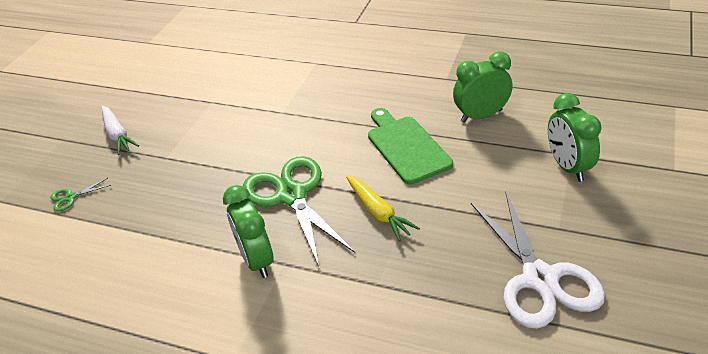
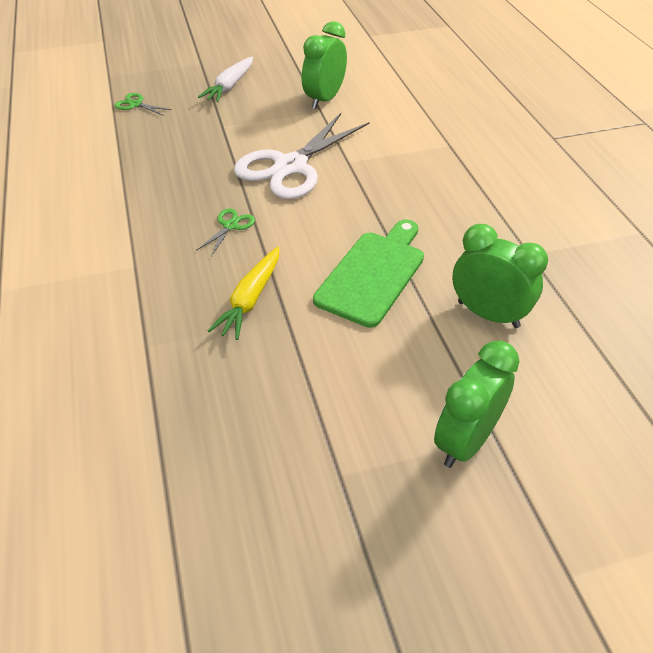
camera: 50 degrees right, 5 degrees up
(257, 260) = (128, 246): green clock -> green clock (324, 99)
(291, 195) = (230, 226): green scissors -> green scissors, size x0.41
(539, 279) = (237, 488): white scissors -> white scissors (290, 166)

